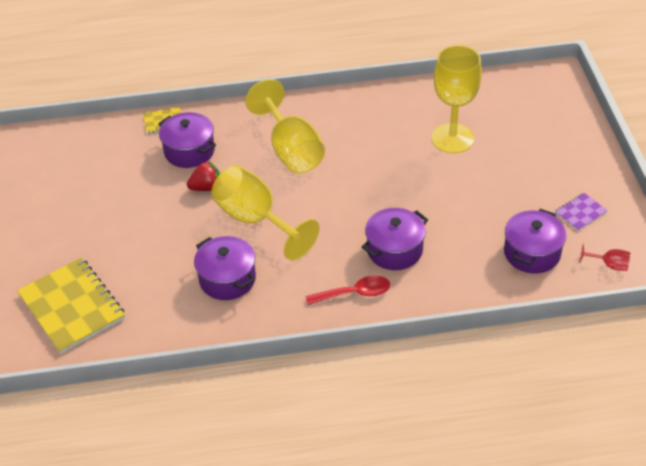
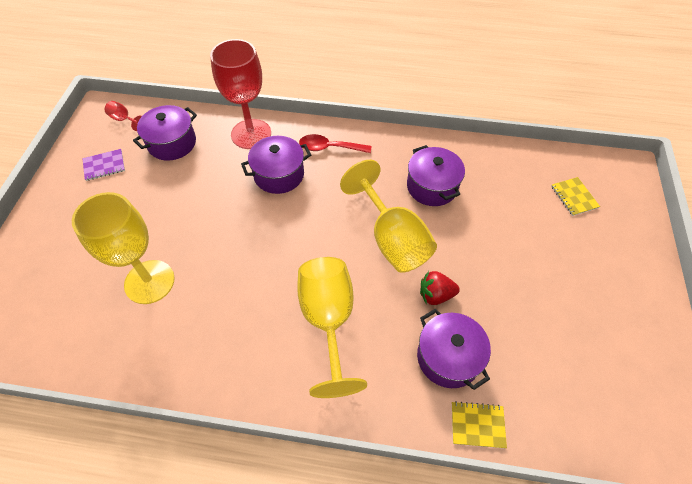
camera: 165 degrees left, 10 degrees up
(72, 307) = (574, 197): yellow notebook -> yellow notebook, size x0.47
(452, 286) = (251, 134): none -> red goblet

